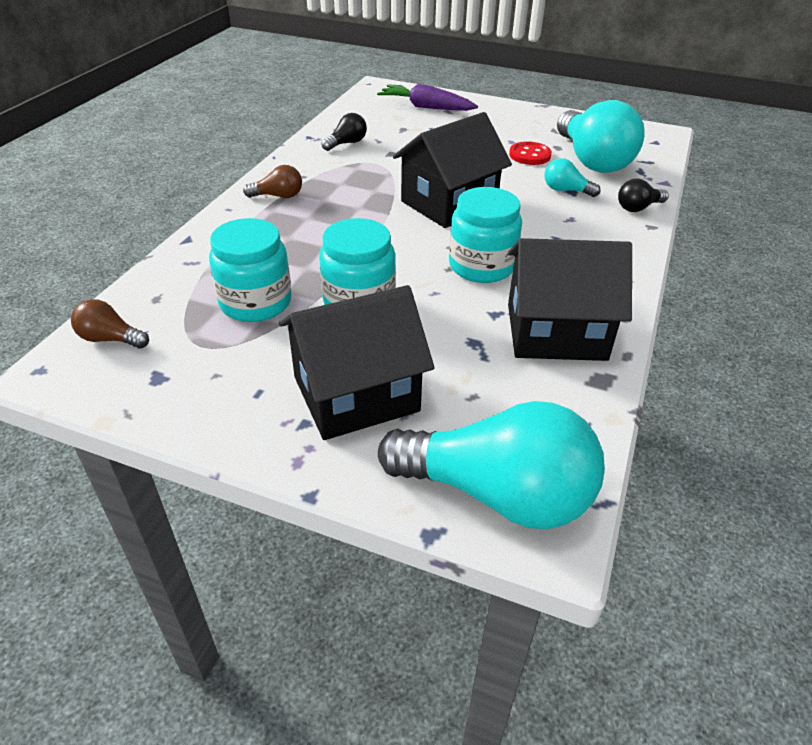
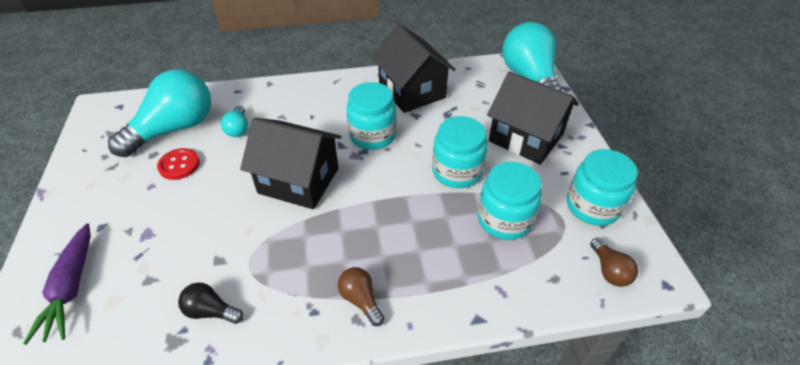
camera: 120 degrees left, 5 degrees up
(185, 382) = (592, 206): none -> turquoise jar
(638, 208) = (246, 92): black light bulb -> none

